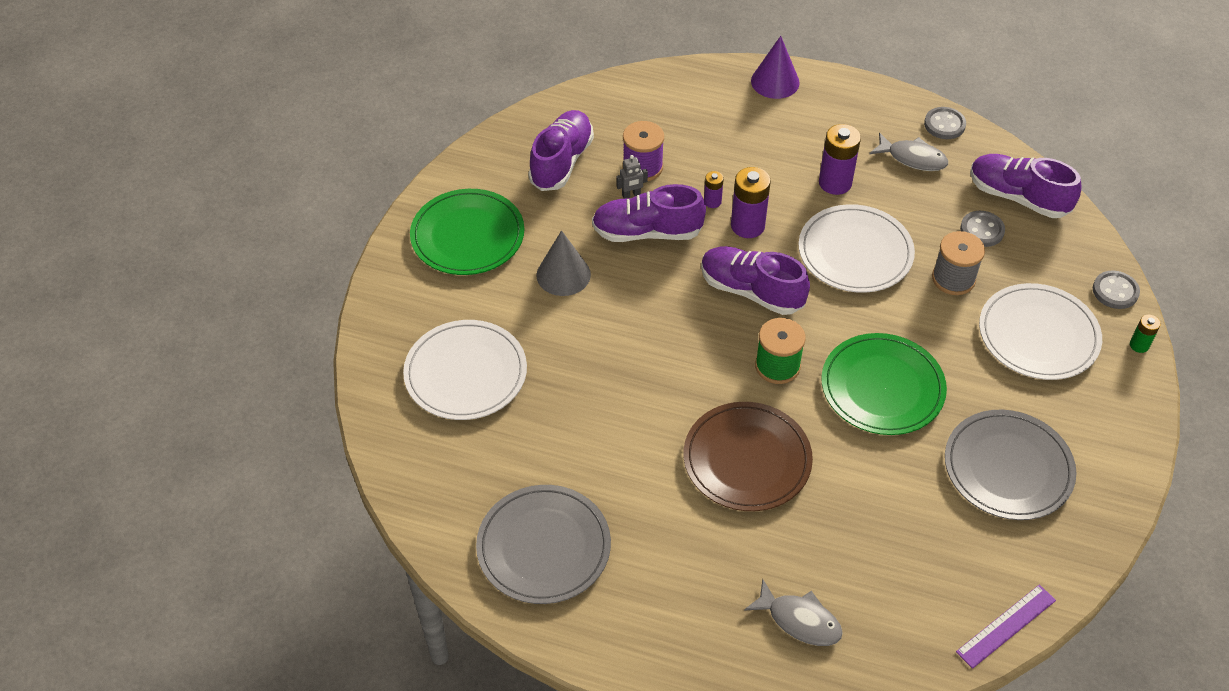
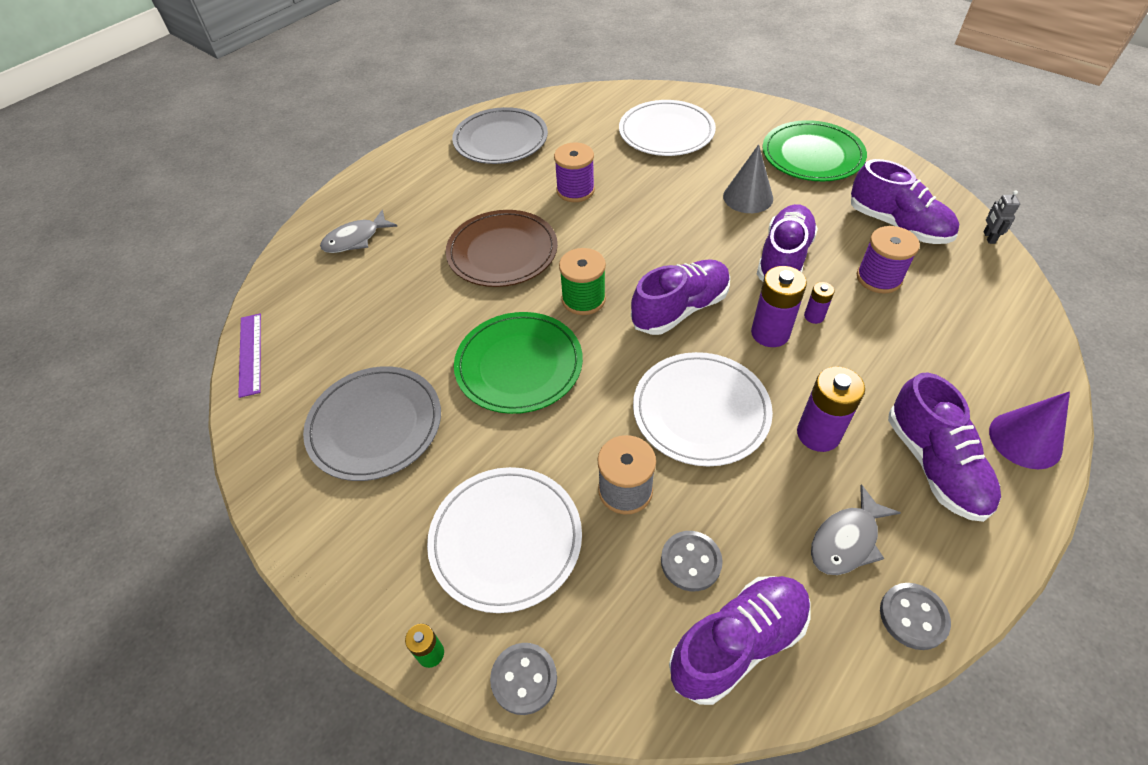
camera: 115 degrees right, 0 degrees up
(614, 428) = (575, 190): none -> purple spool
(631, 195) = (839, 260): grey robot -> grey robot (988, 237)
(824, 122) = (934, 464): none -> purple shoe

